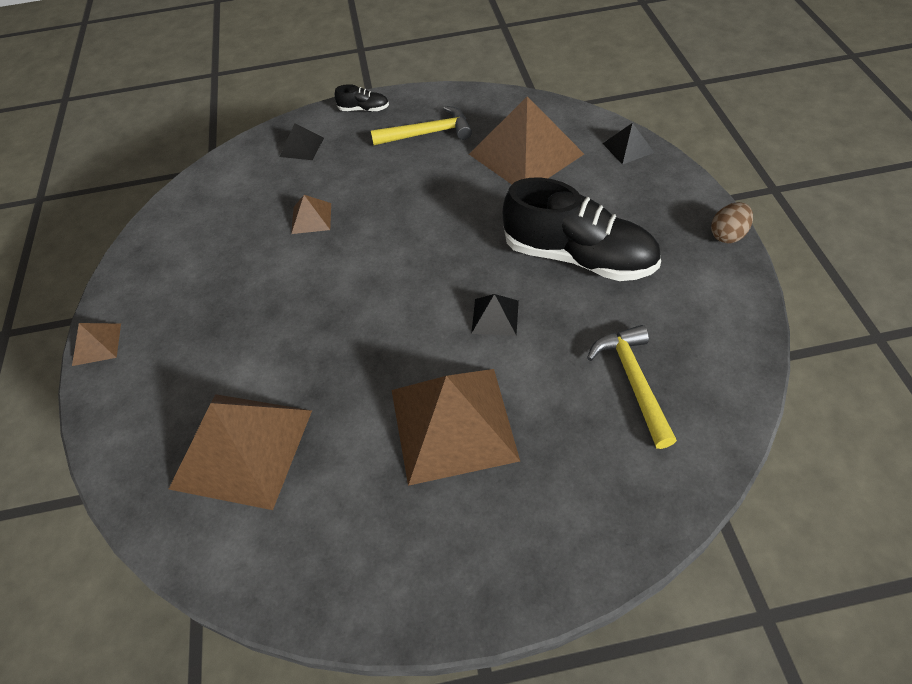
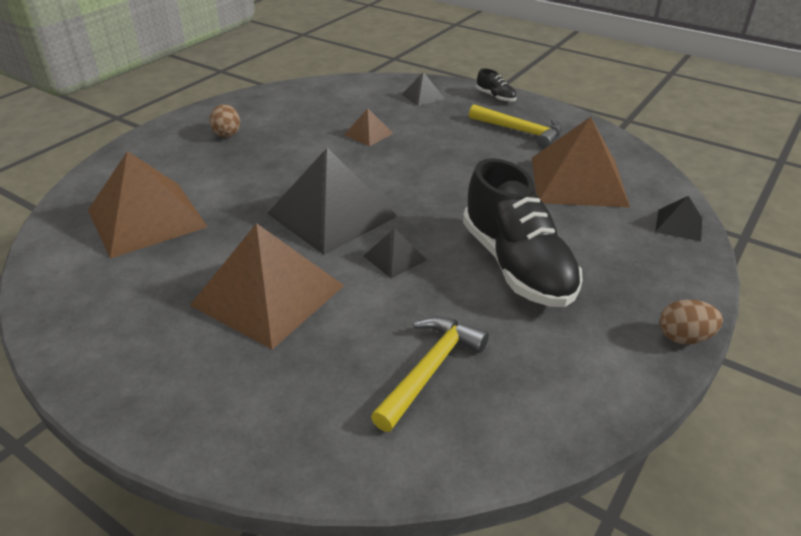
camera: 40 degrees right, 15 degrees down
(97, 344) = (168, 125): brown pyramid -> none
(177, 309) = (227, 133): none -> brown egg
(396, 317) = (332, 215): none -> black pyramid

